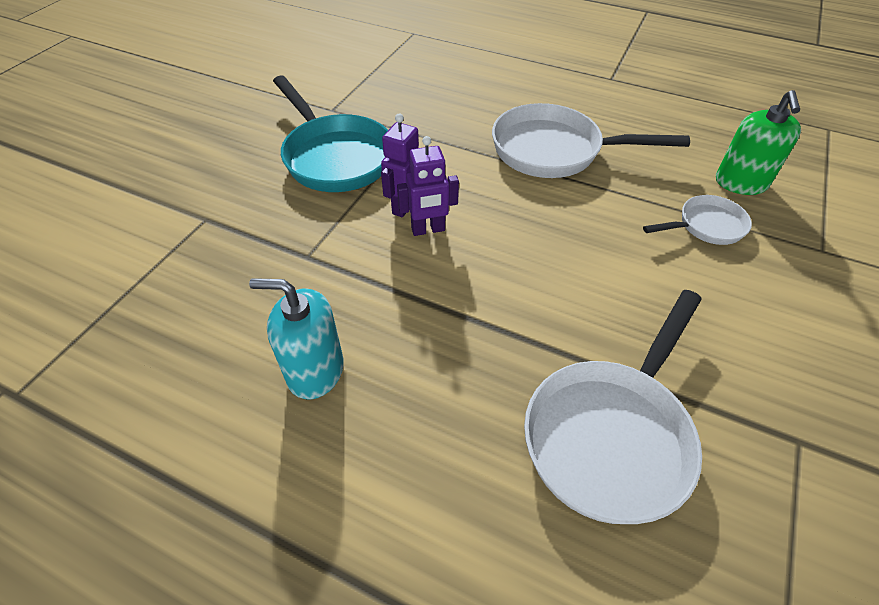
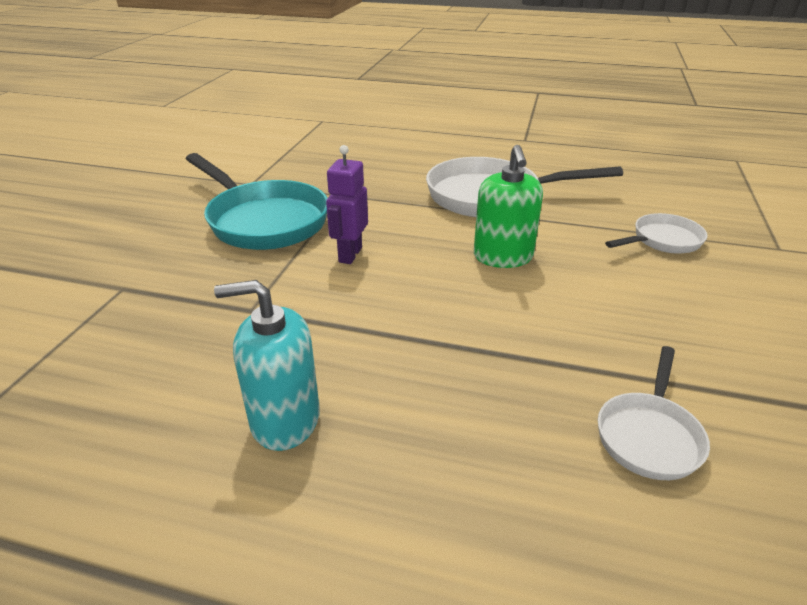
camera: 10 degrees left, 15 degrees down
(428, 230) = (382, 272): purple robot -> none
(611, 434) = (649, 435): white pan -> white pan, size x0.54
(741, 183) = (678, 205): green soap dispenser -> green soap dispenser (503, 257)

